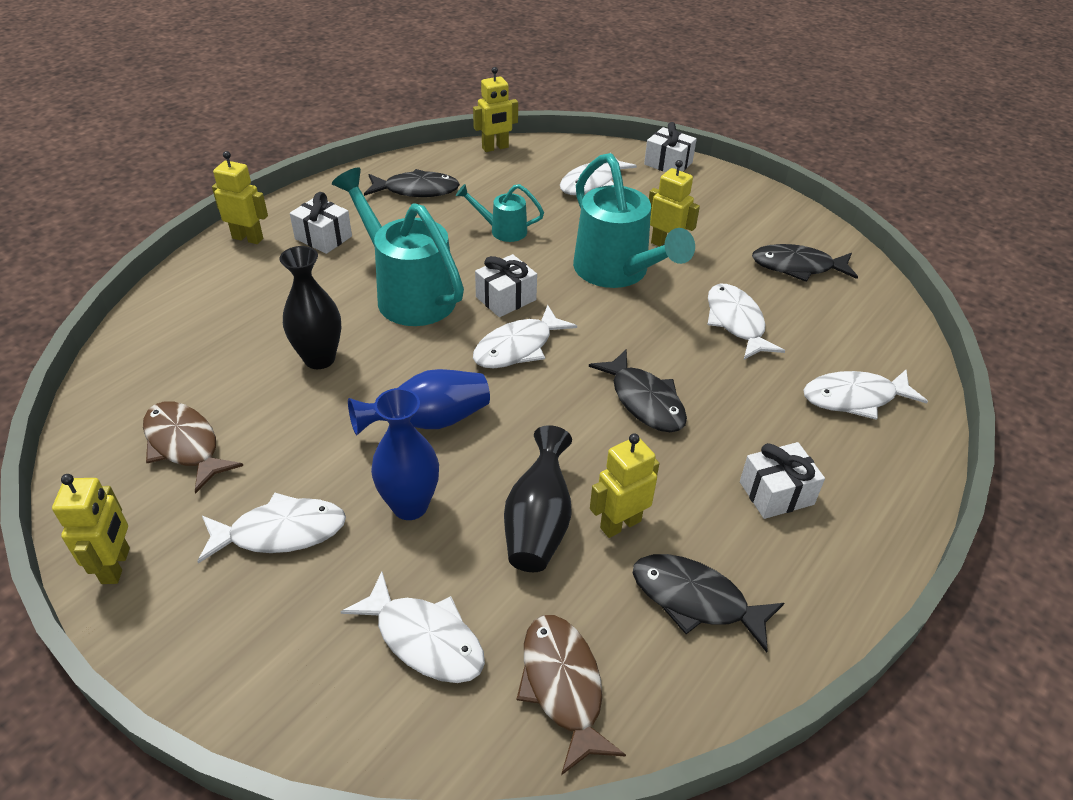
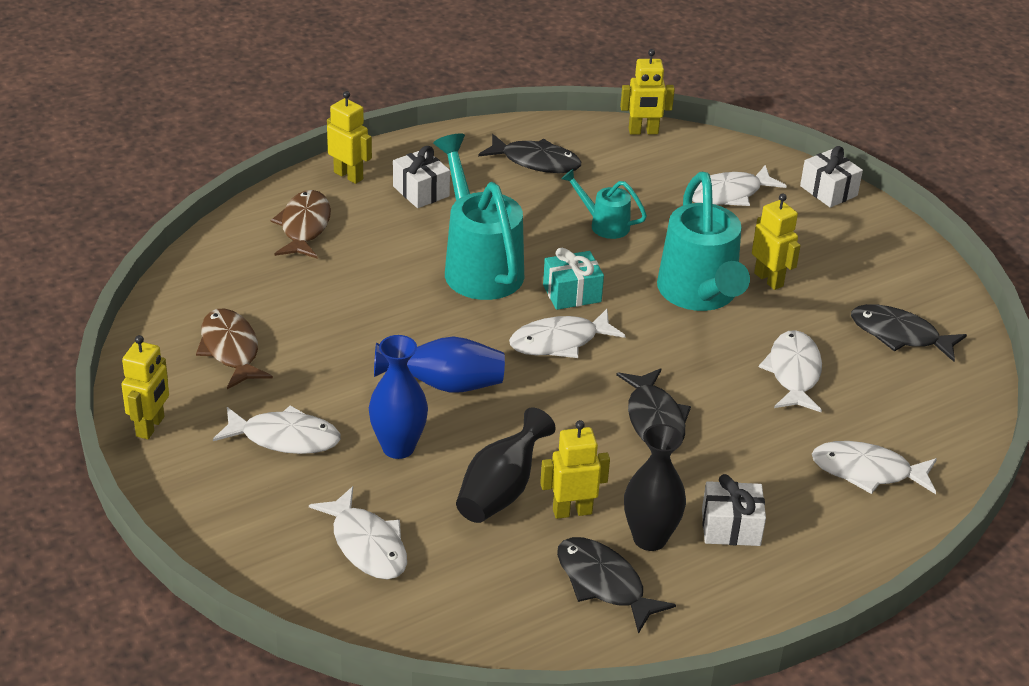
camera: 20 degrees right, 5 degrees down
(319, 359) = (371, 306): black vase -> black vase (649, 538)
(506, 298) = (572, 293): white gift -> turquoise gift
(563, 686) = (460, 607): brown fish -> brown fish (304, 227)

